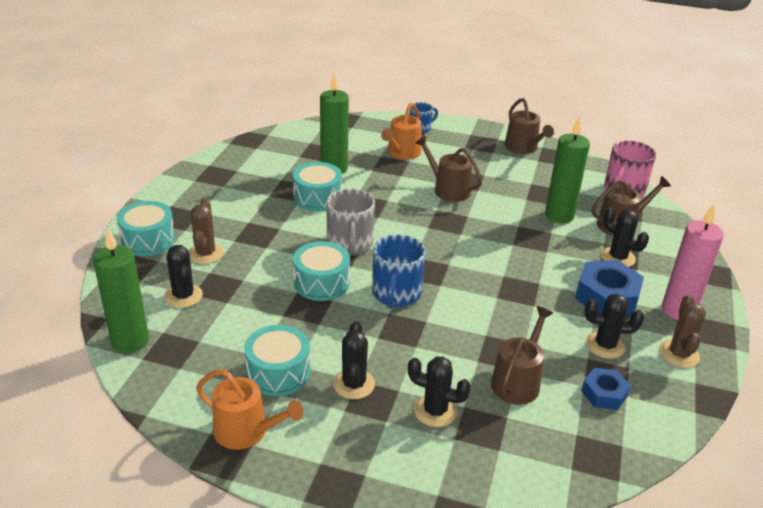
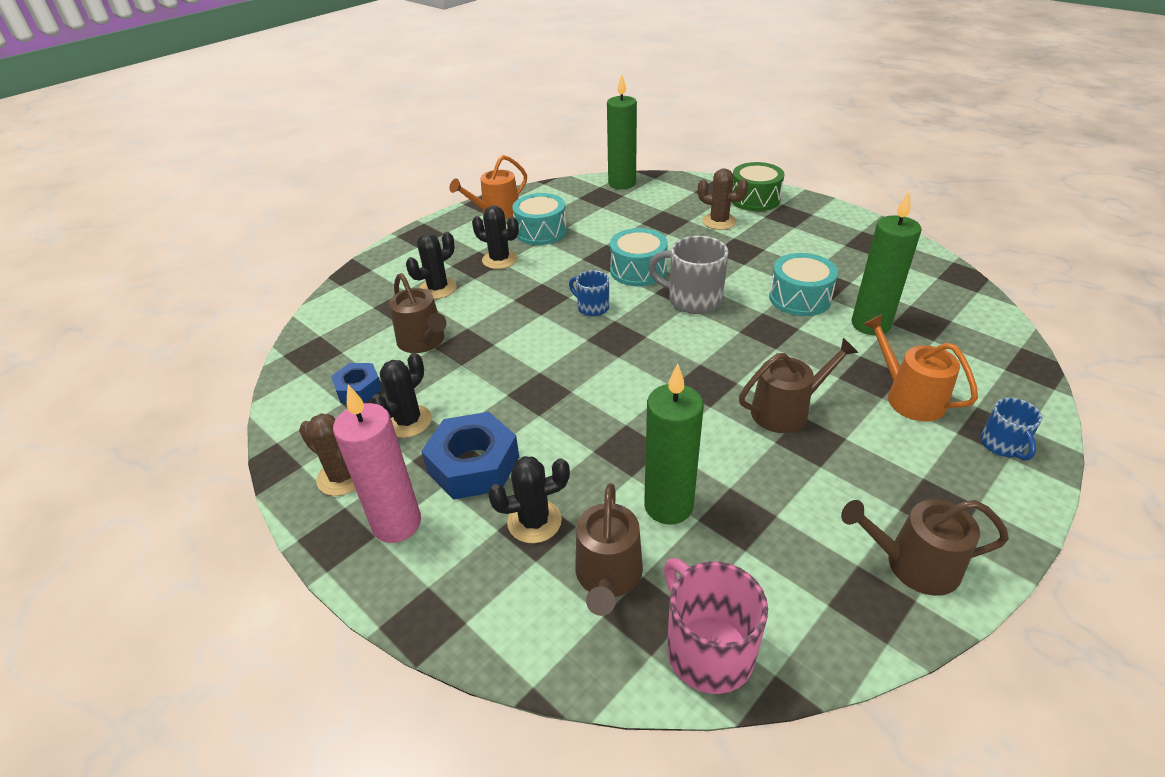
camera: 120 degrees right, 5 degrees up
(148, 240) = (755, 199): turquoise drum -> green drum
(183, 296) = (662, 206): black cactus -> none
(396, 294) = (592, 307): blue mug -> blue mug, size x0.59

